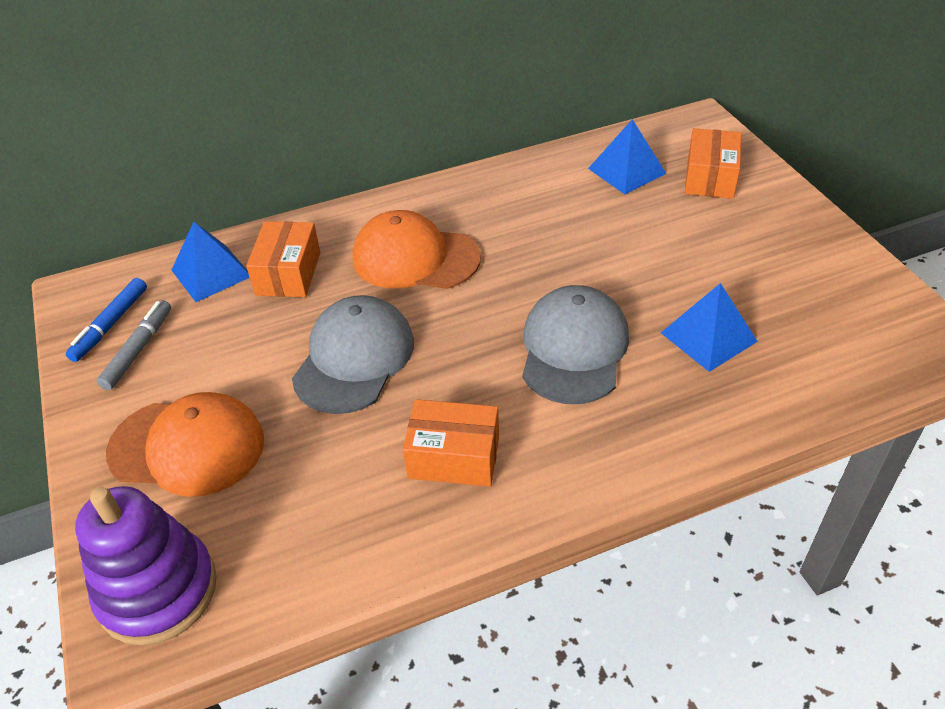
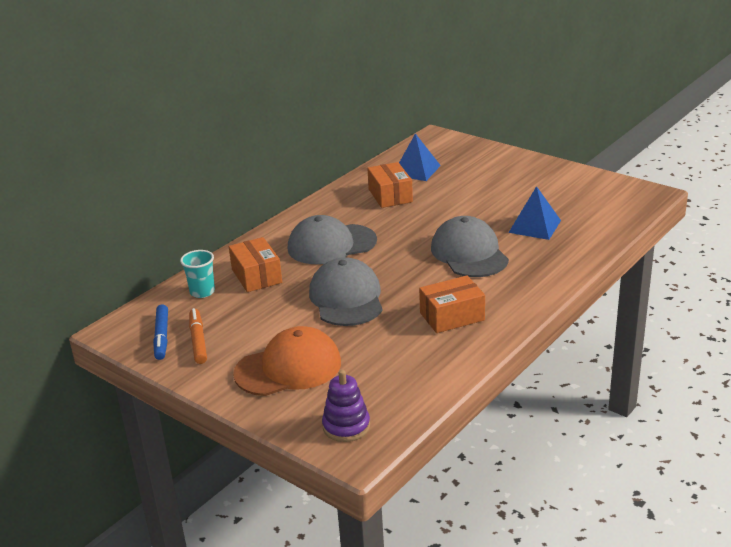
camera: 30 degrees left, 15 degrees down
(138, 350) = (198, 341): grey marker -> orange marker
(158, 590) = (346, 426): purple stacking toy -> purple stacking toy, size x0.61
(211, 273) = (202, 292): blue pyramid -> turquoise cup
(415, 258) = (331, 244): orange cap -> grey cap
(710, 178) = (467, 160): orange box -> orange box (390, 195)

